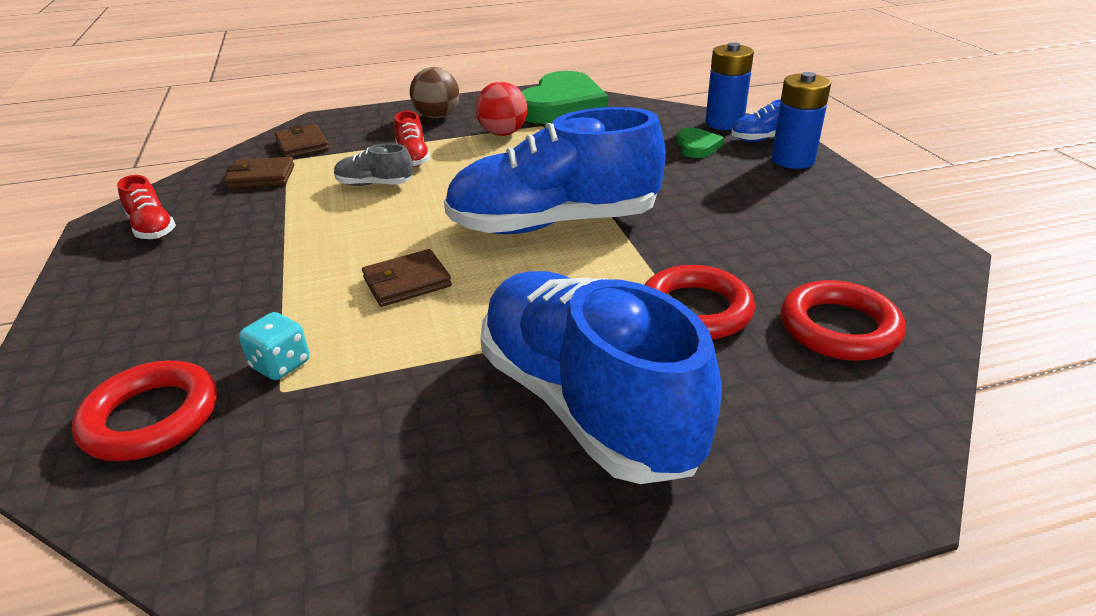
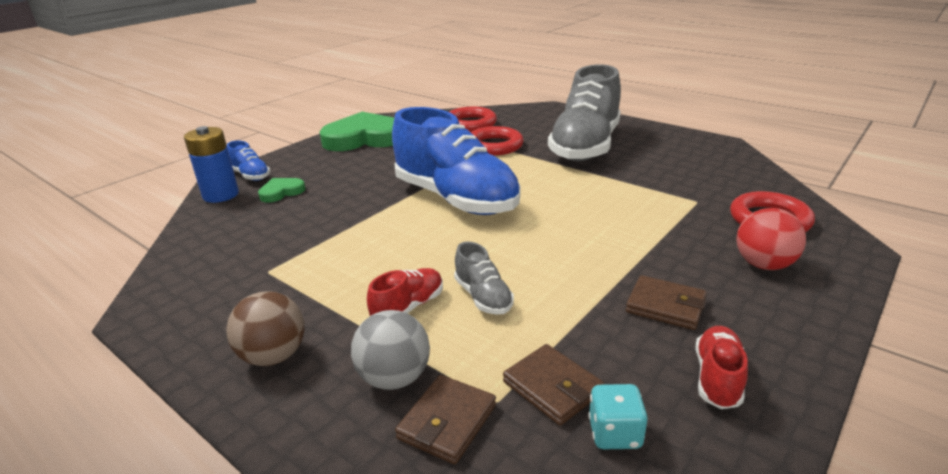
camera: 125 degrees left, 5 degrees down
(281, 364) = (688, 210): turquoise dice -> turquoise dice (615, 433)
(357, 140) = (394, 378): none -> grey ball
(407, 282) = (579, 213): brown wallet -> brown wallet (665, 306)
(503, 133) = (305, 284): red ball -> red ball (763, 265)
(562, 106) = (198, 282): green heart -> green heart (364, 138)
(586, 403) = (585, 146): blue shoe -> grey shoe
(792, 160) = (287, 161): blue battery -> none

